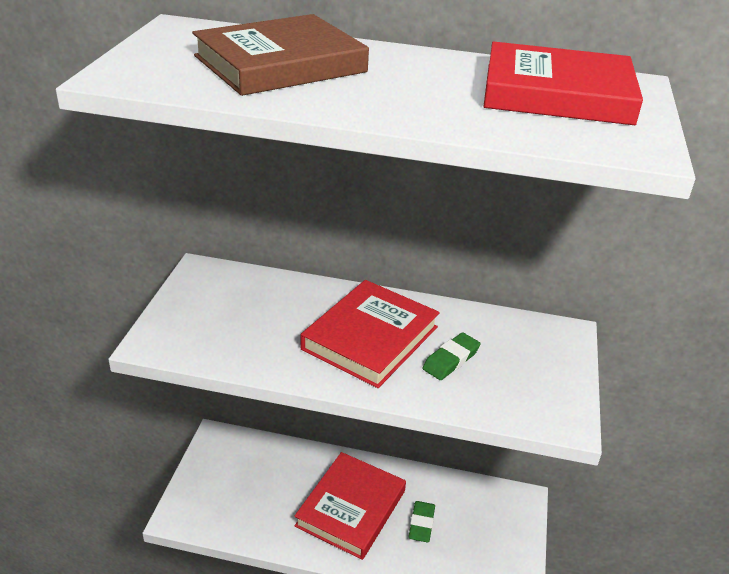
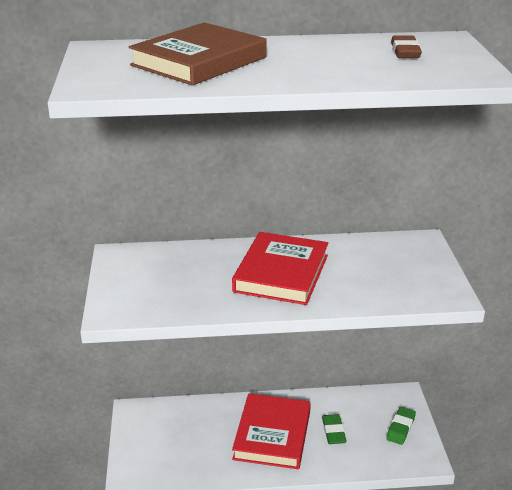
camera: 15 degrees left, 5 degrees down
(451, 360) = (349, 275): green eraser -> green eraser (400, 428)
(557, 93) = (405, 51): red book -> brown eraser

